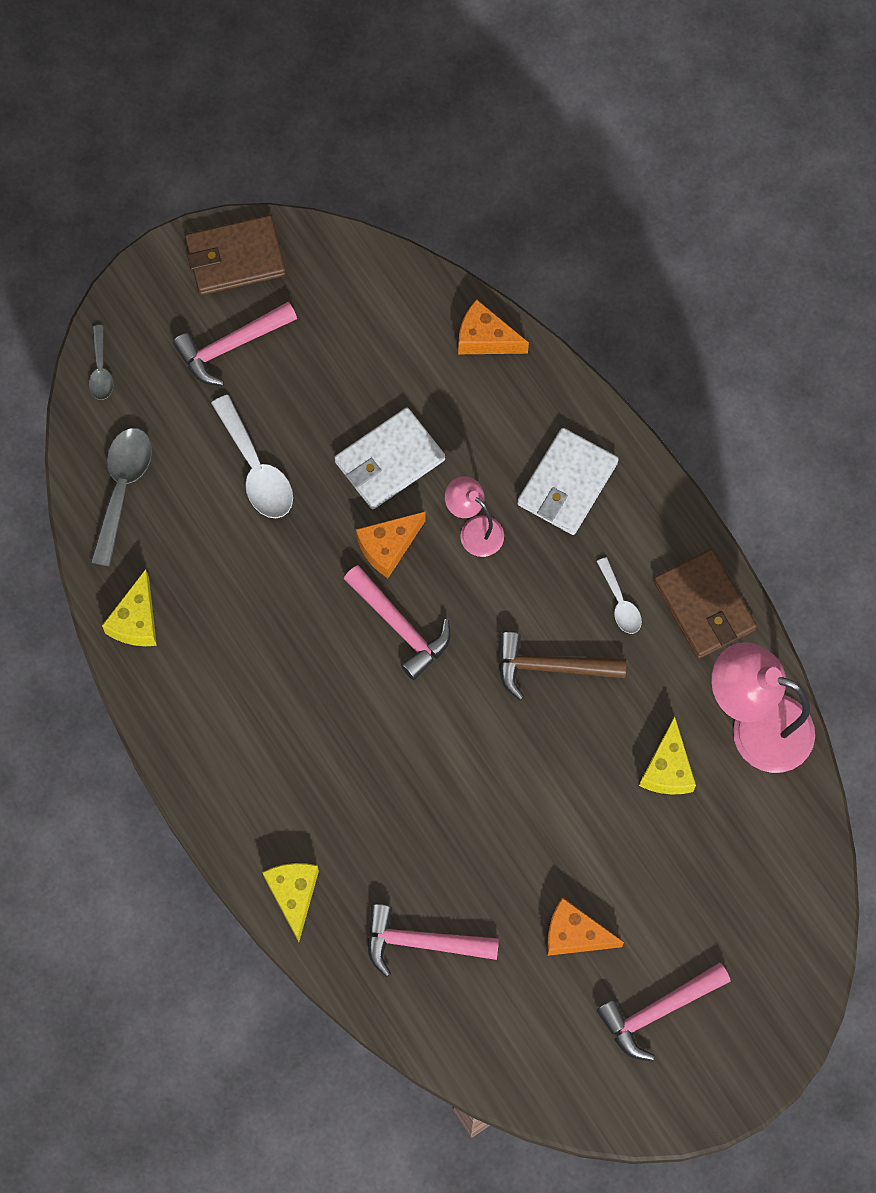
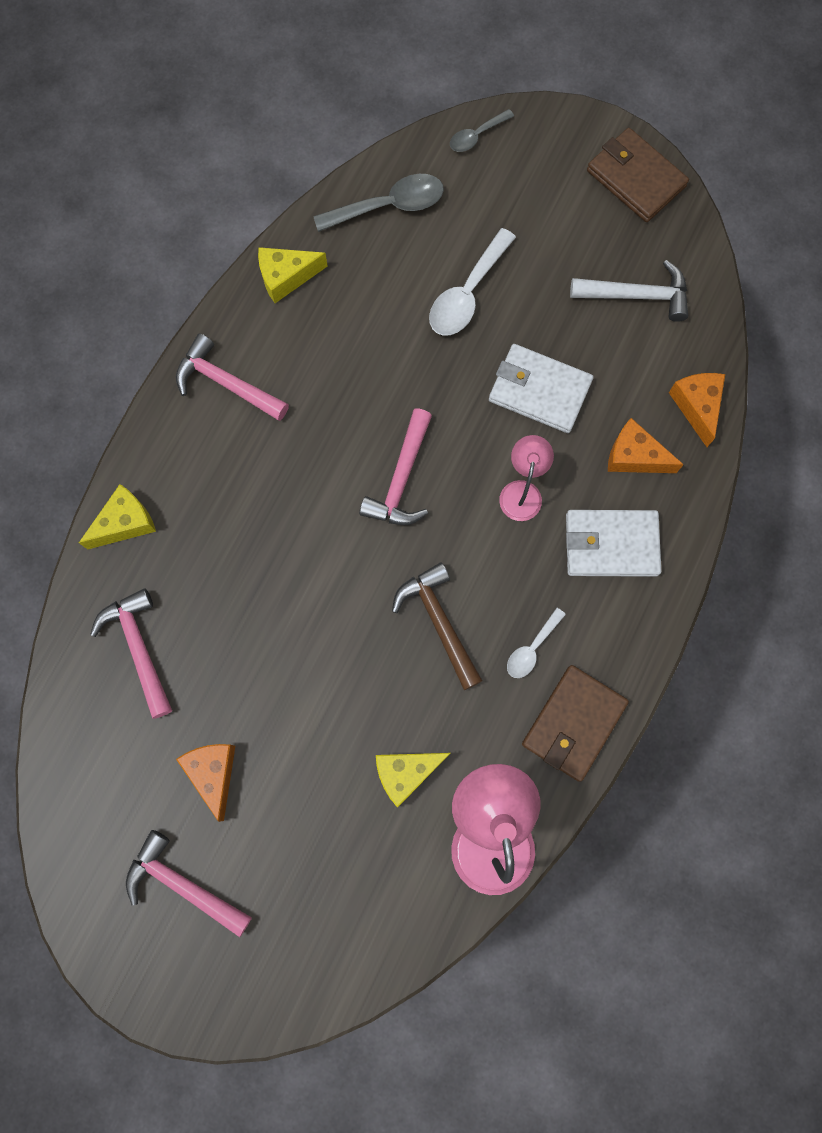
camera: 60 degrees right, 5 degrees up
(231, 346) = (559, 217): pink hammer -> pink hammer (227, 383)
(350, 326) = (636, 296): none -> white hammer
(388, 547) = (464, 431): orange cheese -> orange cheese (634, 456)

